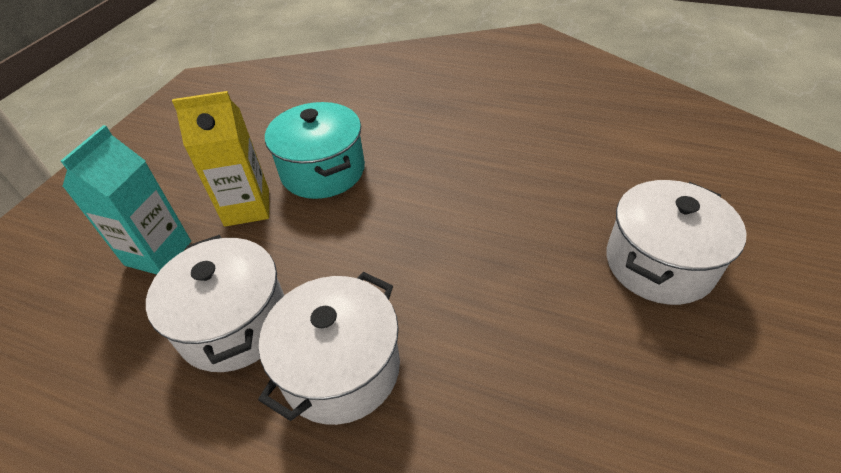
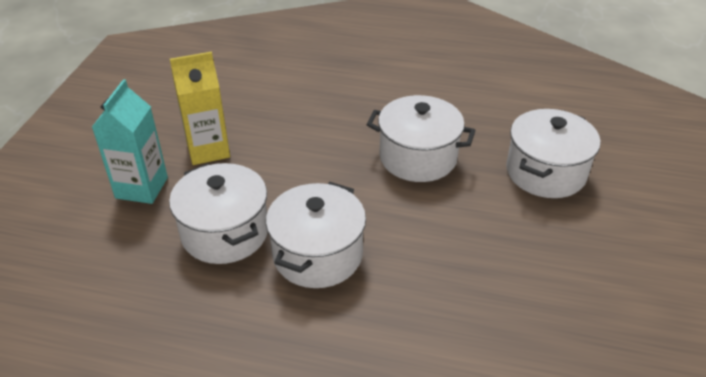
camera: 10 degrees left, 5 degrees down
(323, 171) = (266, 119): turquoise pot -> none
(493, 232) = (418, 157): none -> white pot

